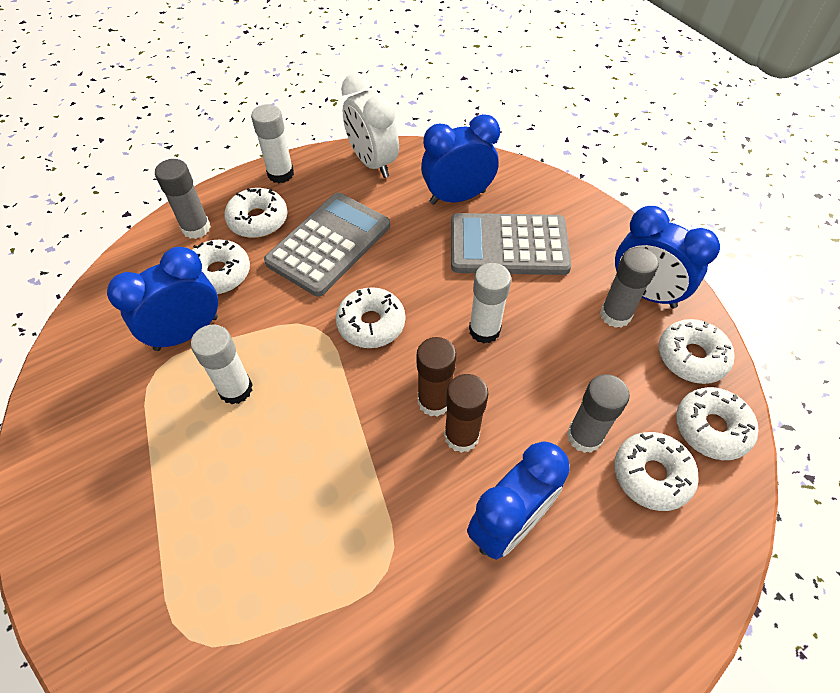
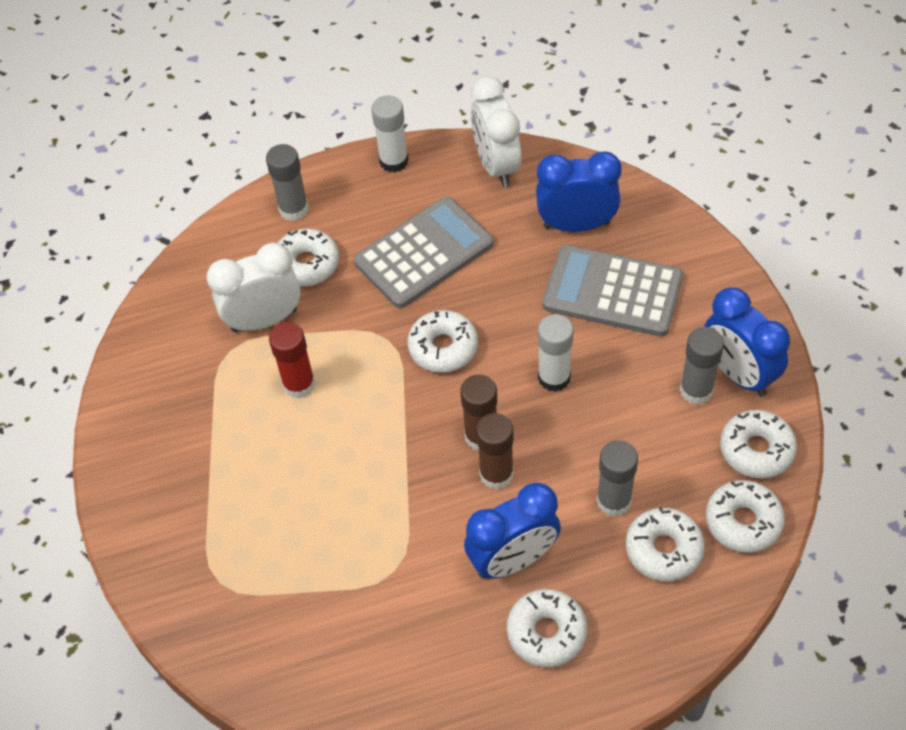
camera: 20 degrees right, 0 degrees up
(186, 333) = (264, 320): blue clock -> white clock
(235, 389) = (299, 384): white glue stick -> red glue stick
(258, 220) = (358, 212): white donut -> white donut (546, 632)

